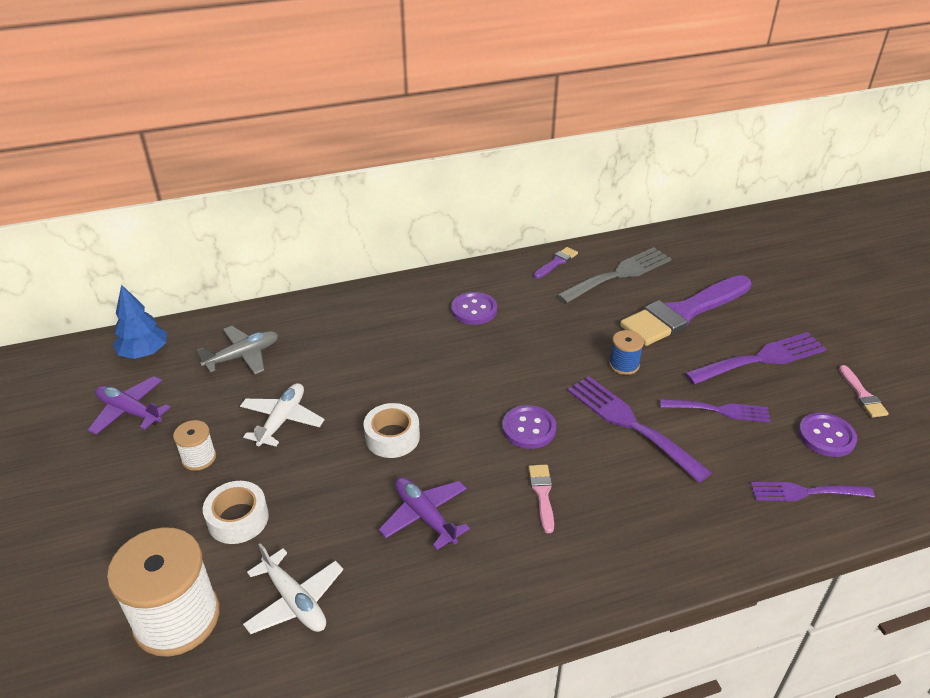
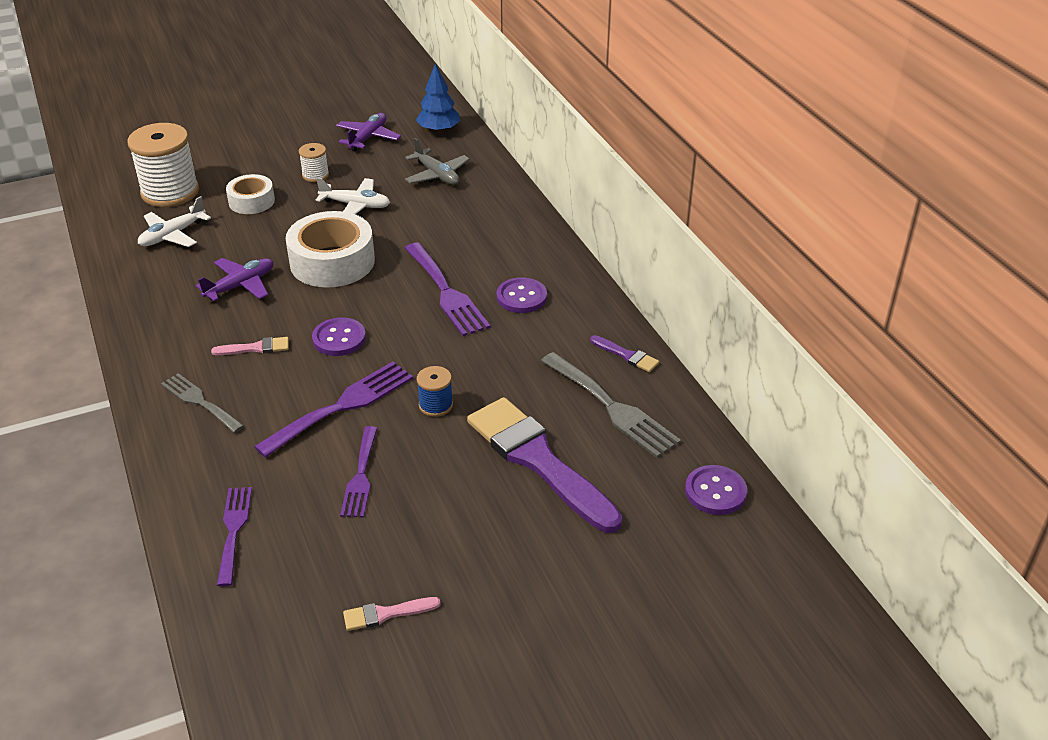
camera: 85 degrees right, 0 degrees up
(392, 437) = (332, 262): white tape -> white tape, size x1.73
(632, 536) = (199, 401): none -> grey fork
(761, 359) = (452, 524): purple fork -> purple fork (446, 293)
(826, 436) = (315, 563): purple button -> purple button (715, 492)

